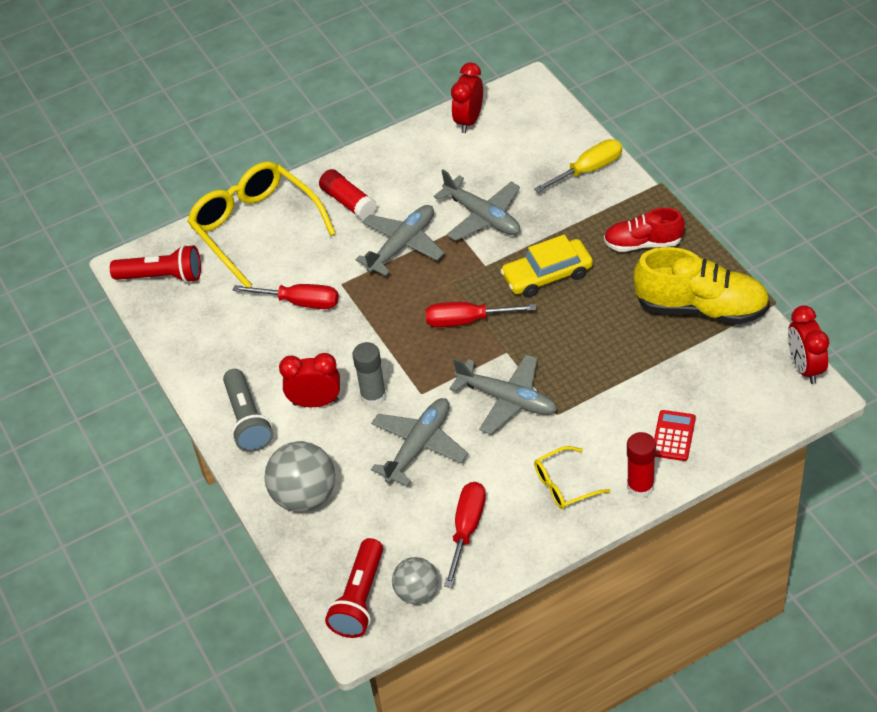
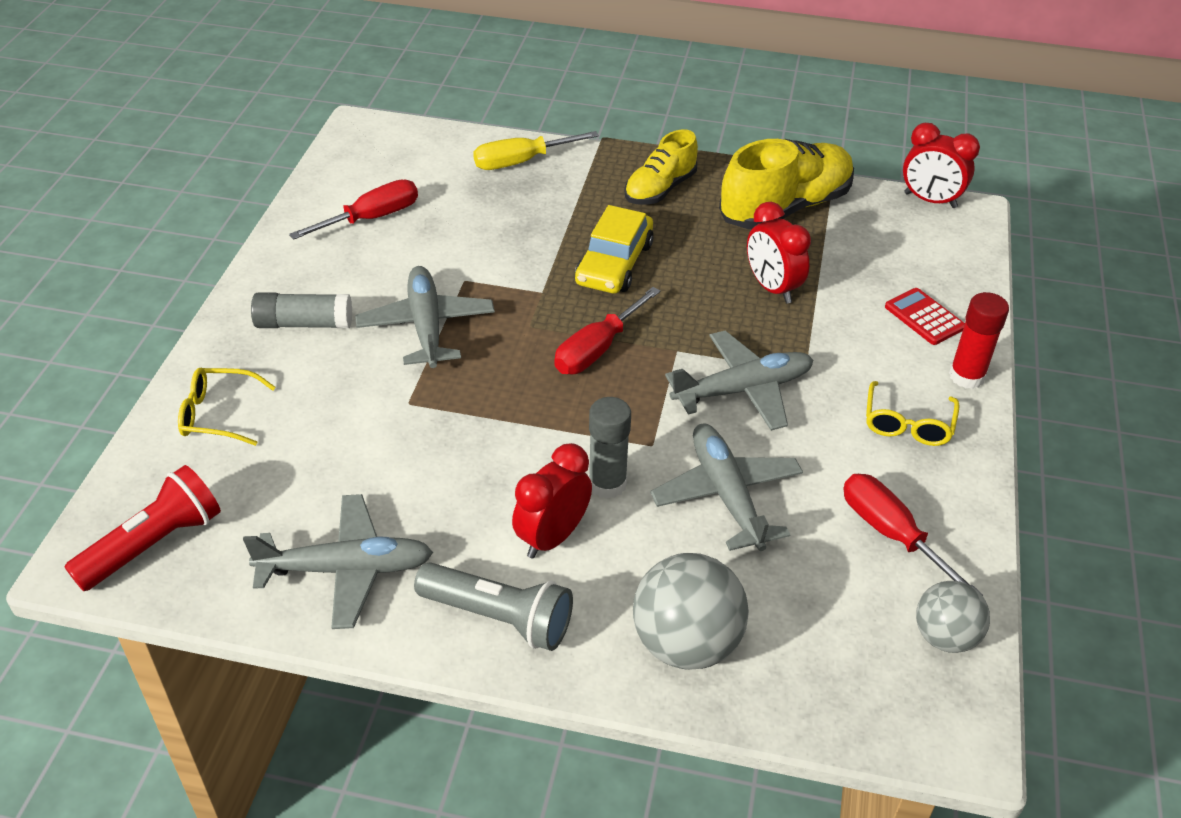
camera: 55 degrees left, 5 degrees down
(256, 228) = (218, 414): yellow glasses -> yellow glasses, size x0.48
(300, 302) = (385, 452): red screwdriver -> red screwdriver (371, 218)
(348, 202) = (304, 323): red glue stick -> grey glue stick
(359, 599) = (904, 697): red flashlight -> none
(469, 120) = (338, 184): red clock -> red clock (772, 288)
(482, 217) = (475, 253): grey plane -> grey plane (346, 569)
(588, 170) = (521, 162): yellow screwdriver -> yellow screwdriver turned 120 degrees counterclockwise
(643, 243) = (660, 189): red shoe -> yellow shoe

